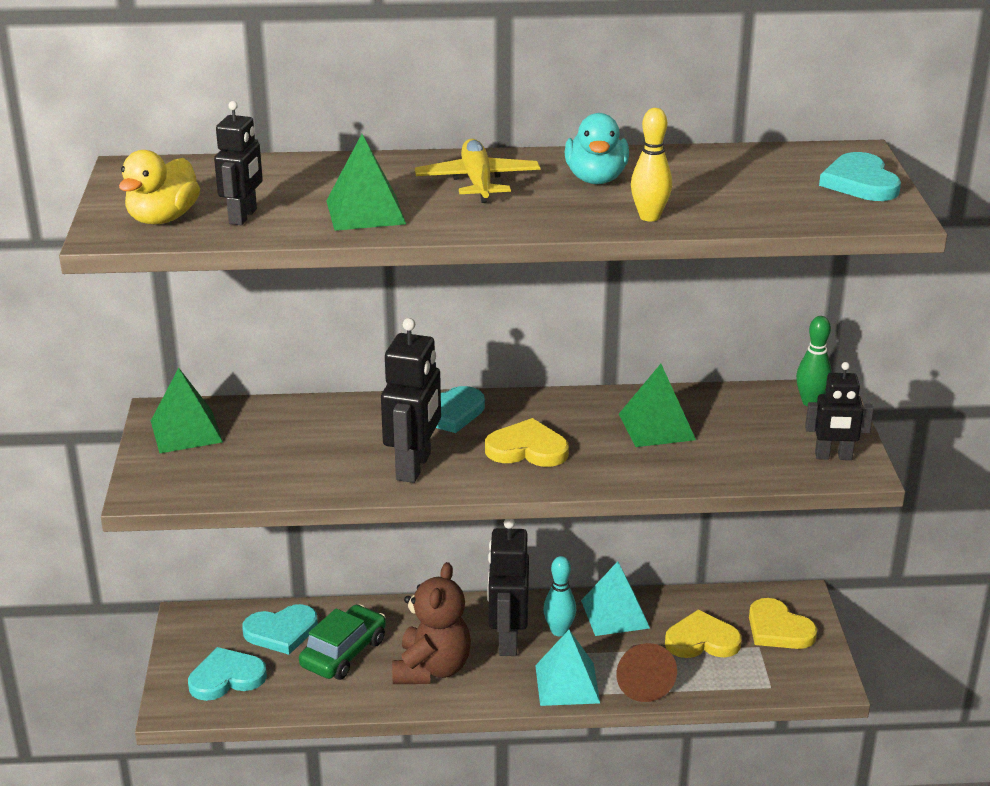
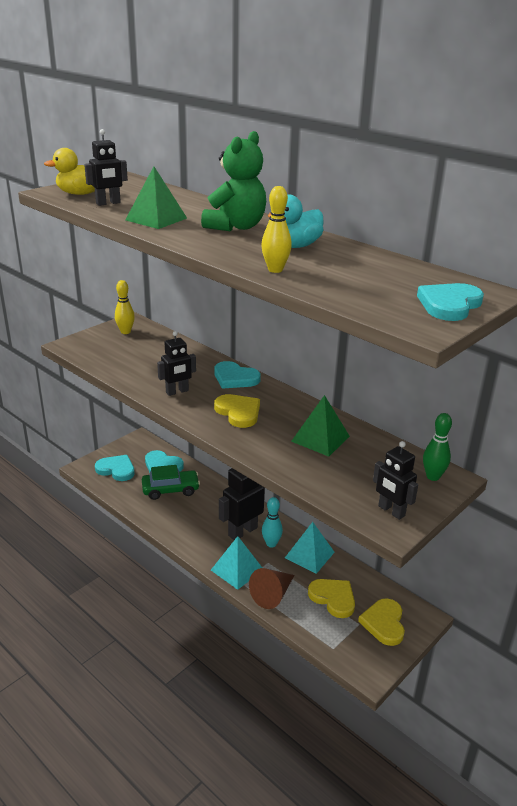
camera: 45 degrees right, 0 degrees up
(186, 431) = (125, 332): green pyramid -> yellow bowling pin
(414, 467) = (177, 392): black robot -> black robot, size x0.65
(432, 669) = (192, 521): brown teddy bear -> none
(478, 182) = (236, 227): yellow plane -> green teddy bear

